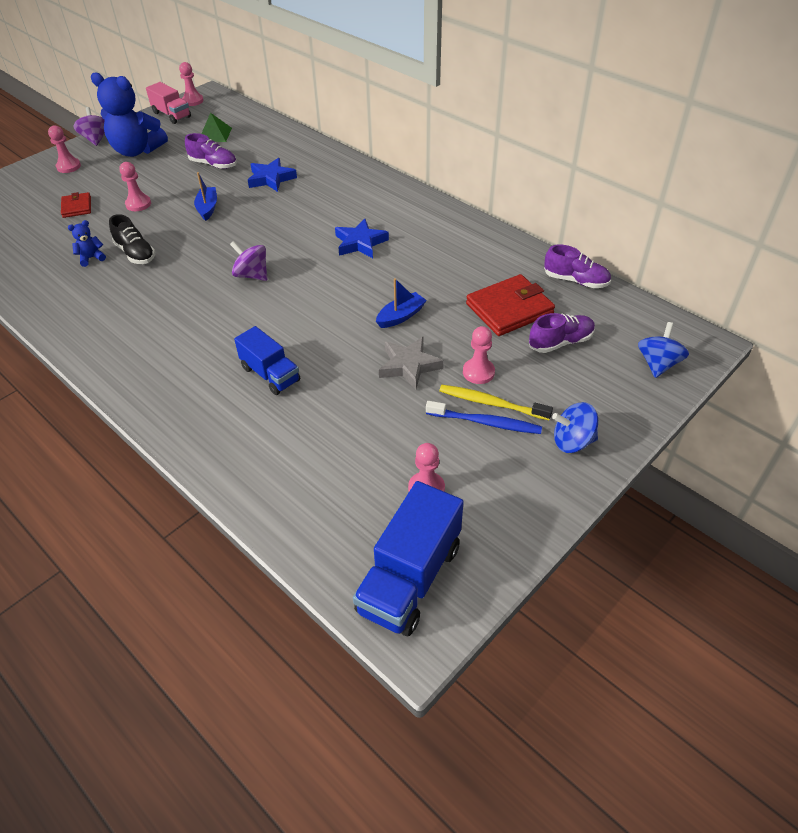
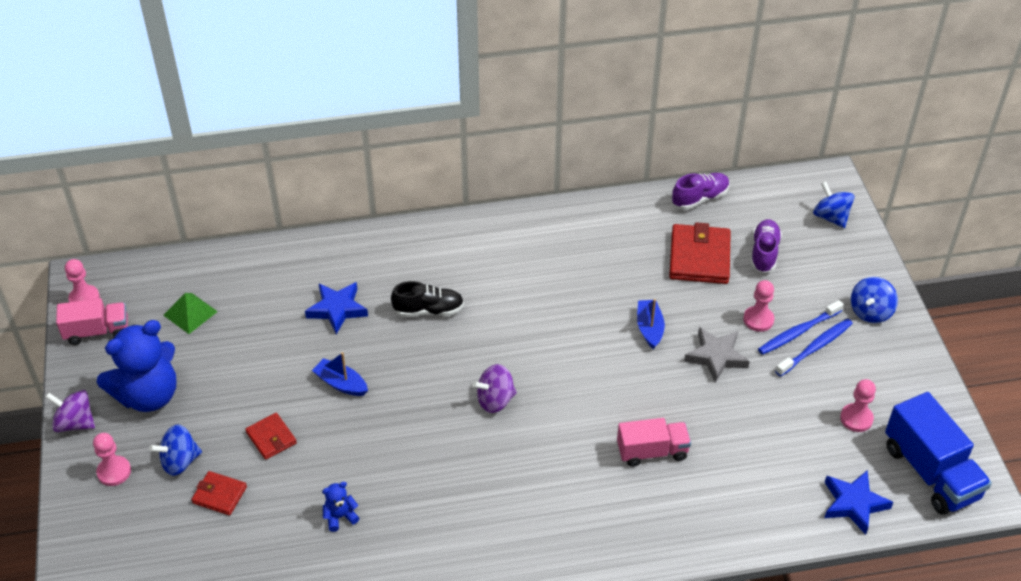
camera: 55 degrees left, 0 degrees up
(91, 258) = (340, 517): blue teddy bear -> blue teddy bear turned 60 degrees clockwise
(93, 183) = (180, 461): none -> blue spinning top
(135, 253) = (368, 476): black shoe -> black shoe (428, 310)
(138, 204) = (271, 438): pink pawn -> red wallet
(213, 164) = (256, 342): purple shoe -> none
(270, 374) = (652, 451): blue truck -> pink truck
(360, 243) = (518, 299): blue star -> blue star (854, 504)
(491, 403) = (798, 332): yellow toothbrush -> blue toothbrush

